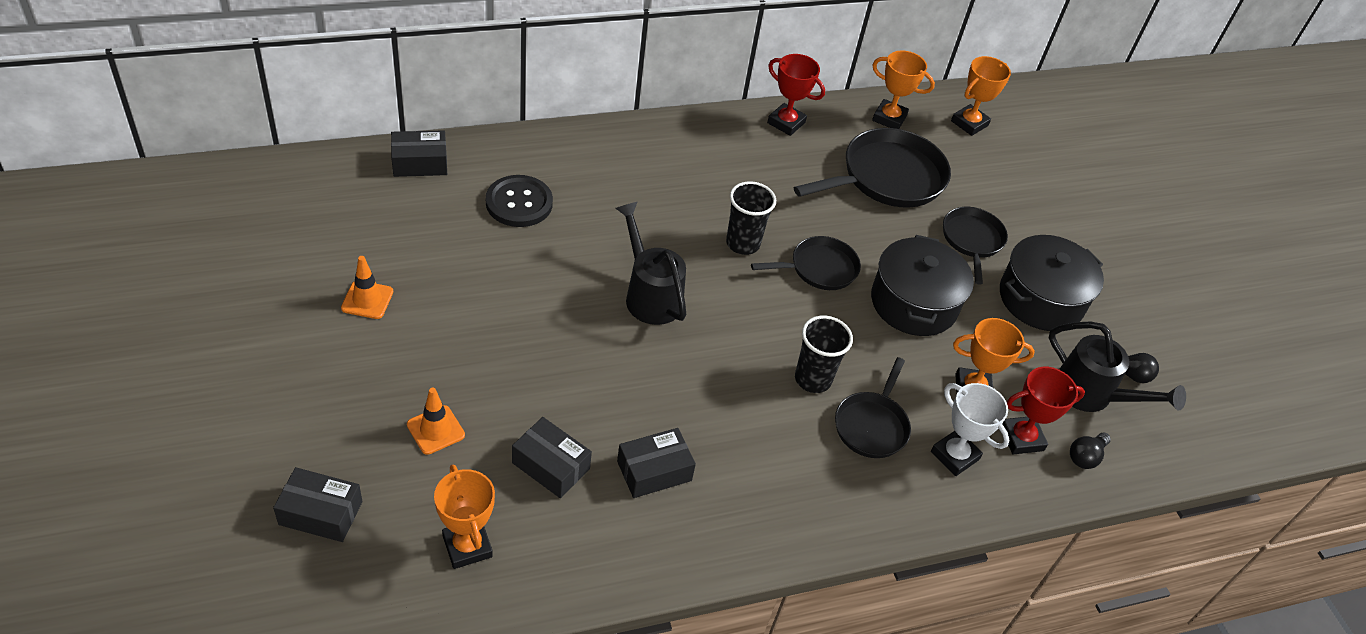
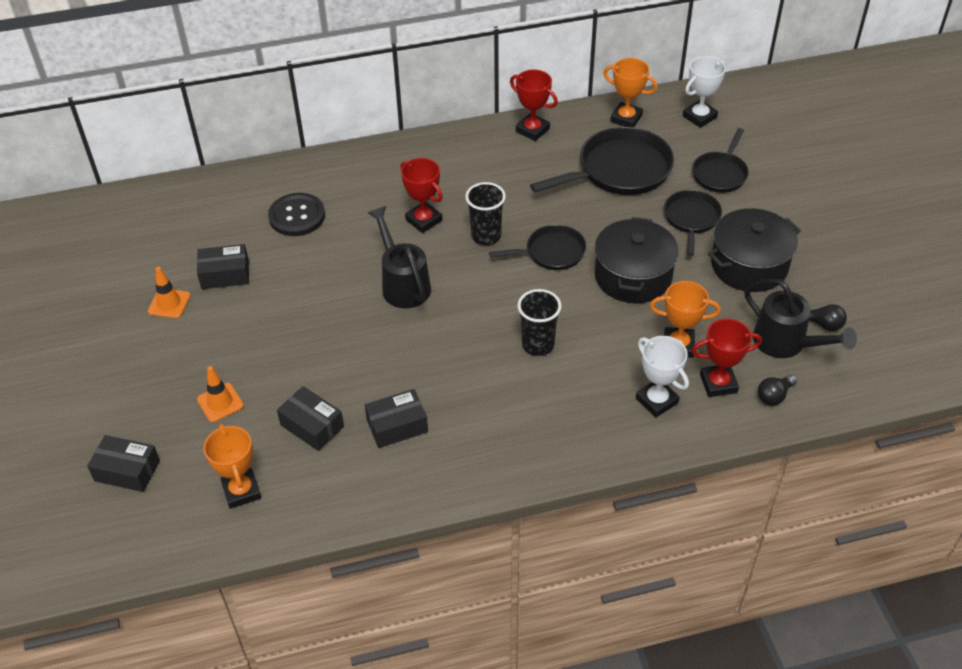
camera: 10 degrees right, 0 degrees up
(420, 163) = (216, 189): black box -> black box (225, 274)
(669, 219) = (424, 220): none -> red trophy
(872, 425) = (586, 380): black pan -> black pan (720, 173)
(969, 123) = (699, 117): orange trophy -> white trophy

